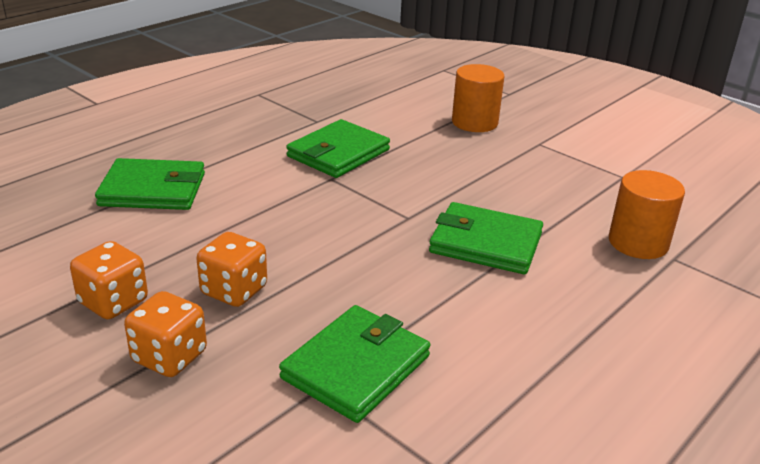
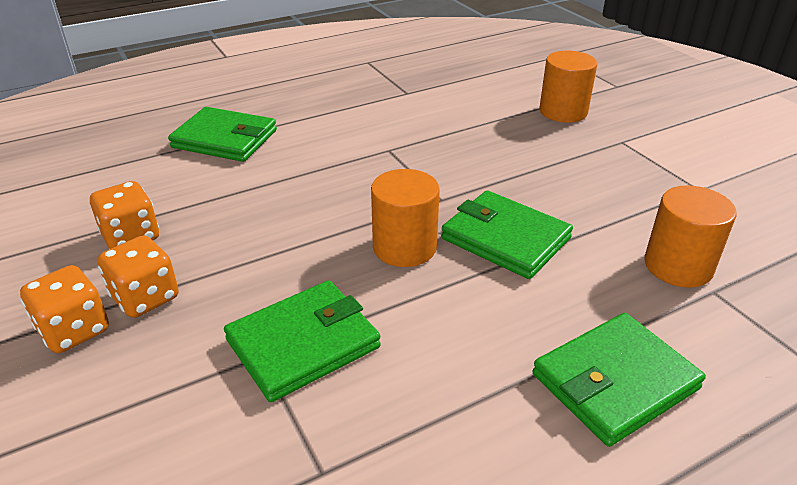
camera: 20 degrees right, 5 degrees up
(234, 291) = (237, 245): orange dice -> orange dice (74, 330)
(338, 153) = (409, 126): green wallet -> green wallet (615, 381)
(399, 265) = (404, 247): none -> orange cylinder

